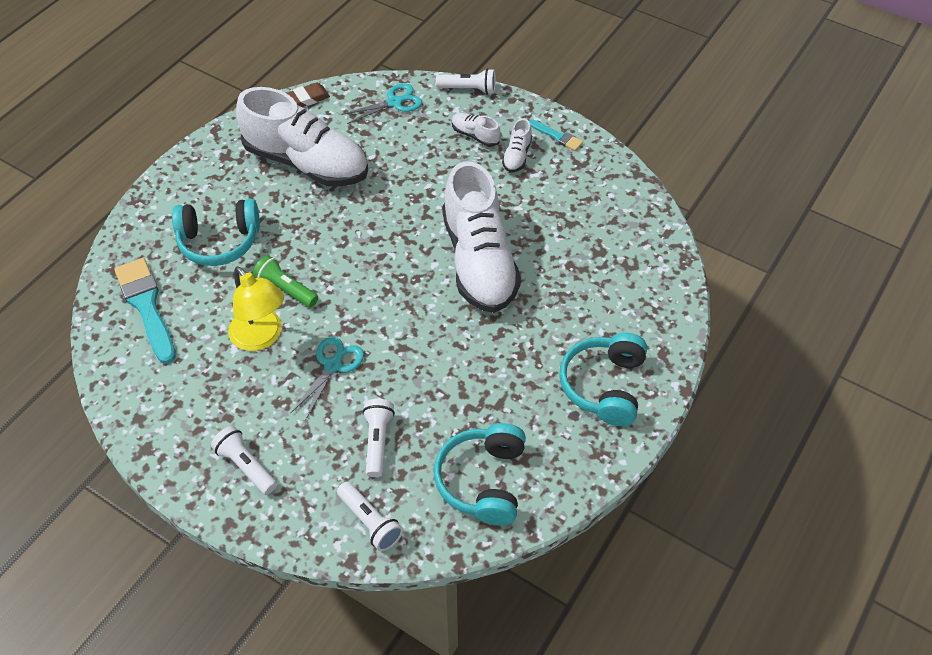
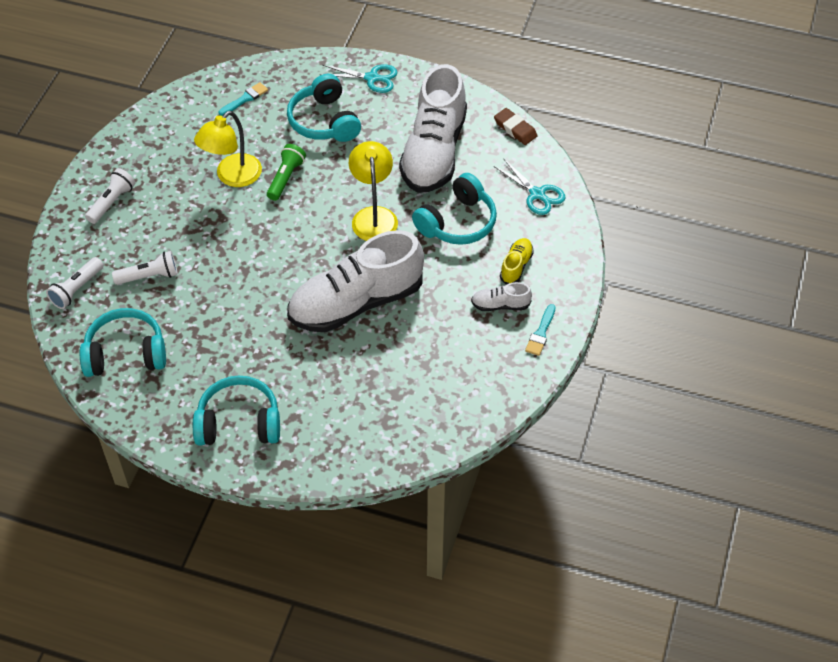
camera: 75 degrees right, 0 degrees up
(146, 306) = (245, 99): turquoise brush -> turquoise brush, size x0.52
(333, 365) = (216, 229): turquoise scissors -> turquoise scissors (372, 78)
(371, 226) = (373, 216): none -> yellow lamp
(405, 164) = (457, 222): none -> turquoise headphones
(468, 89) = (580, 247): white flashlight -> none
(475, 135) = (516, 266): white shoe -> yellow shoe

